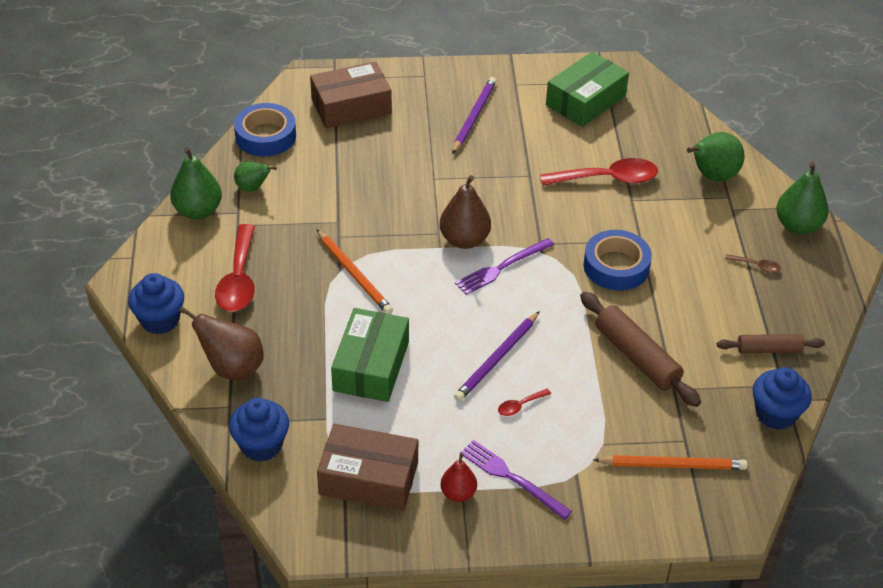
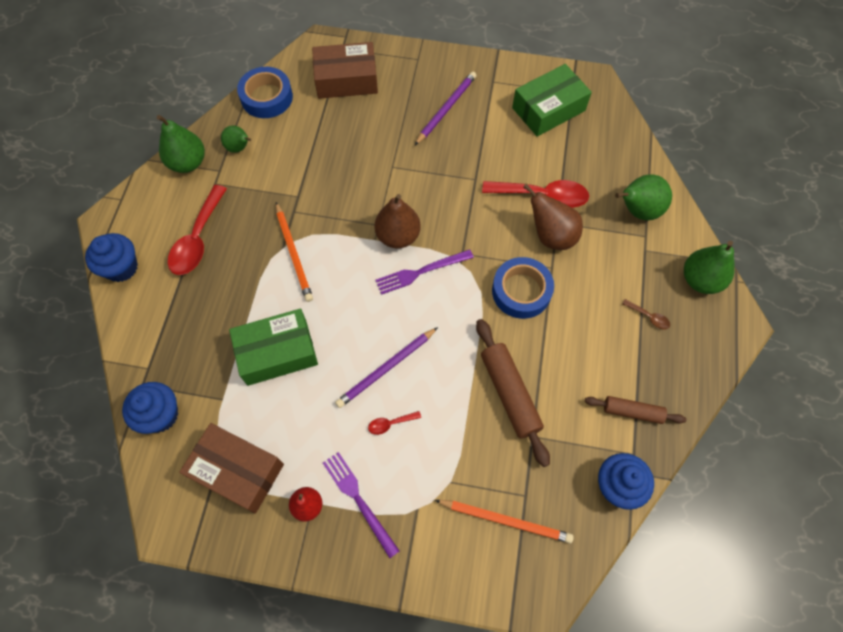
camera: 15 degrees right, 20 degrees up
(232, 368) = (163, 329): brown pear -> brown pear (551, 236)
(371, 366) = (277, 352): green box -> green box turned 45 degrees clockwise

